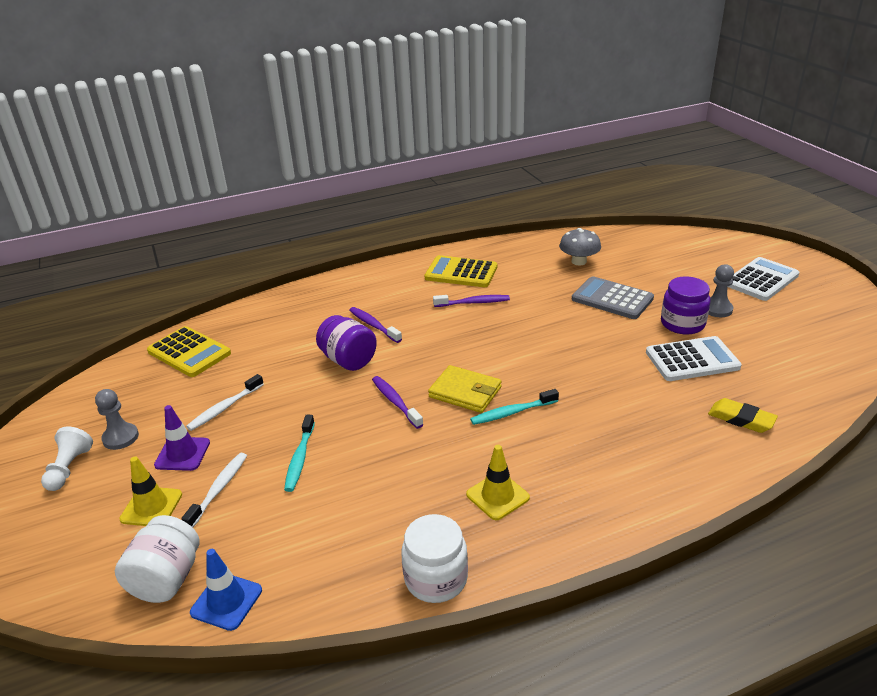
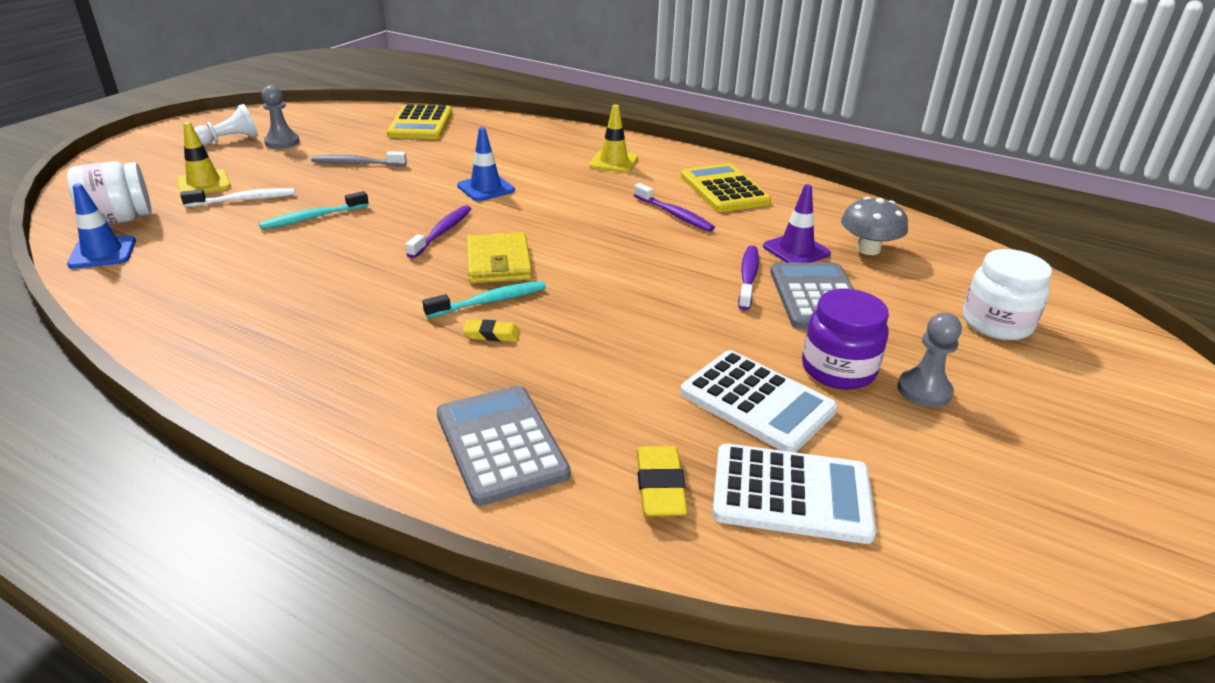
camera: 50 degrees right, 0 degrees up
(182, 454) = (280, 170): purple traffic cone -> purple traffic cone (796, 250)
(224, 408) = (356, 163): white toothbrush -> grey toothbrush
(348, 360) = (486, 188): purple jar -> blue traffic cone
(373, 325) = (560, 179): purple toothbrush -> purple toothbrush (748, 277)
(436, 579) = (178, 342): white jar -> white jar (996, 323)
(497, 496) = (332, 338): yellow traffic cone -> yellow traffic cone (613, 162)
(512, 412) = (490, 301): turquoise toothbrush -> turquoise toothbrush turned 120 degrees clockwise
(553, 425) = (492, 334): none -> yellow eraser
(670, 460) = (501, 444): none -> grey calculator
(761, 280) = (1082, 413): white calculator -> white calculator (791, 494)

